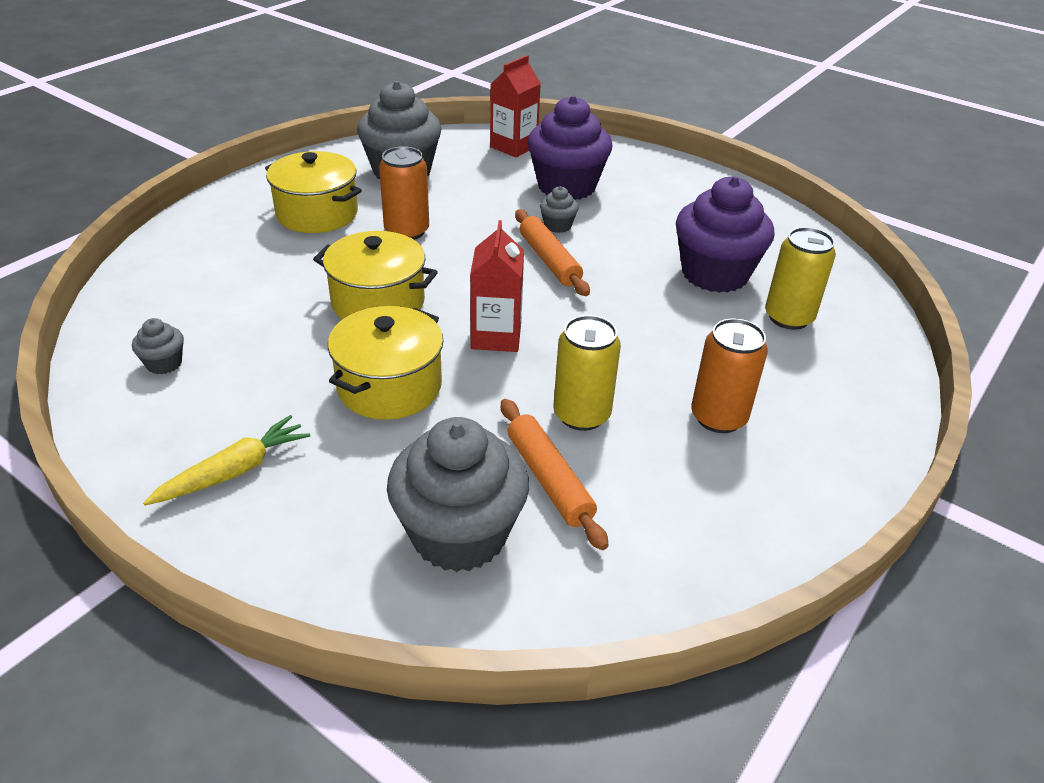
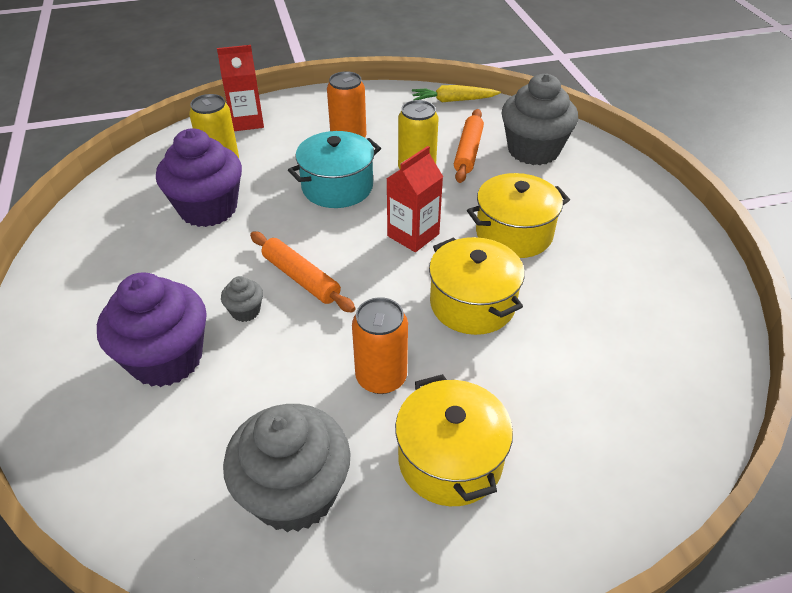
camera: 140 degrees left, 5 degrees up
(164, 363) = (671, 325): grey cupcake -> none
(234, 471) = (638, 225): yellow carrot -> yellow carrot (453, 100)
(513, 147) = (119, 468): red carton -> red carton (247, 121)
(549, 260) = (301, 278): orange rolling pin -> orange rolling pin turned 60 degrees counterclockwise
(637, 349) = (337, 187): none -> turquoise pot

